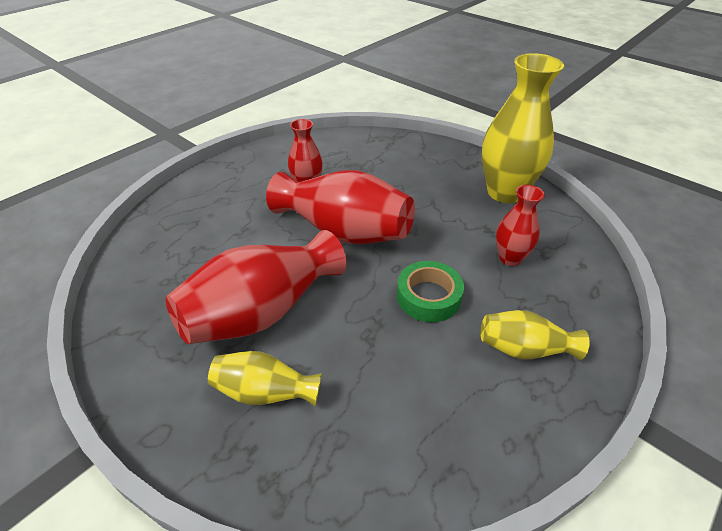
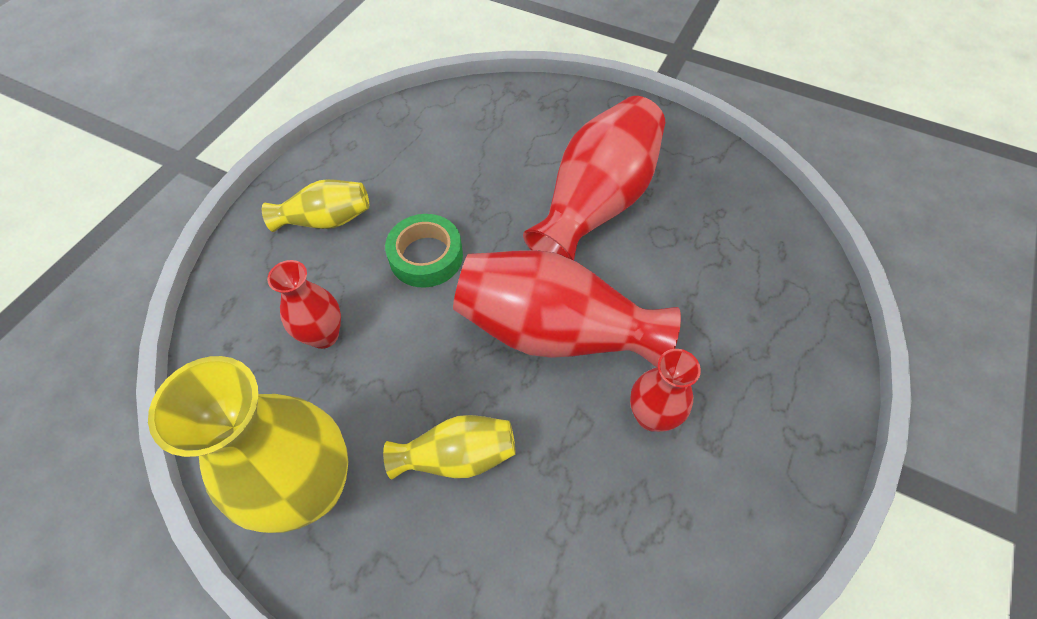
camera: 165 degrees right, 15 degrees up
(265, 392) = (553, 140): yellow vase -> yellow vase (457, 456)

